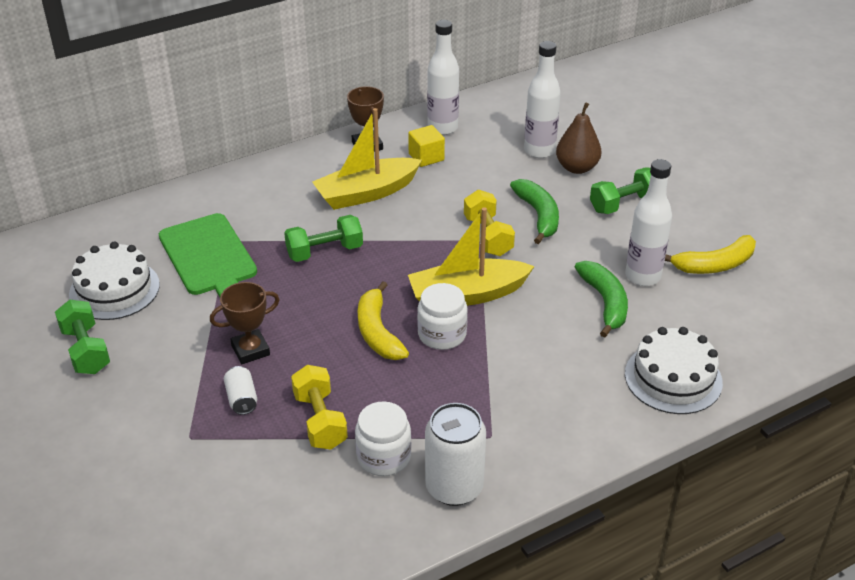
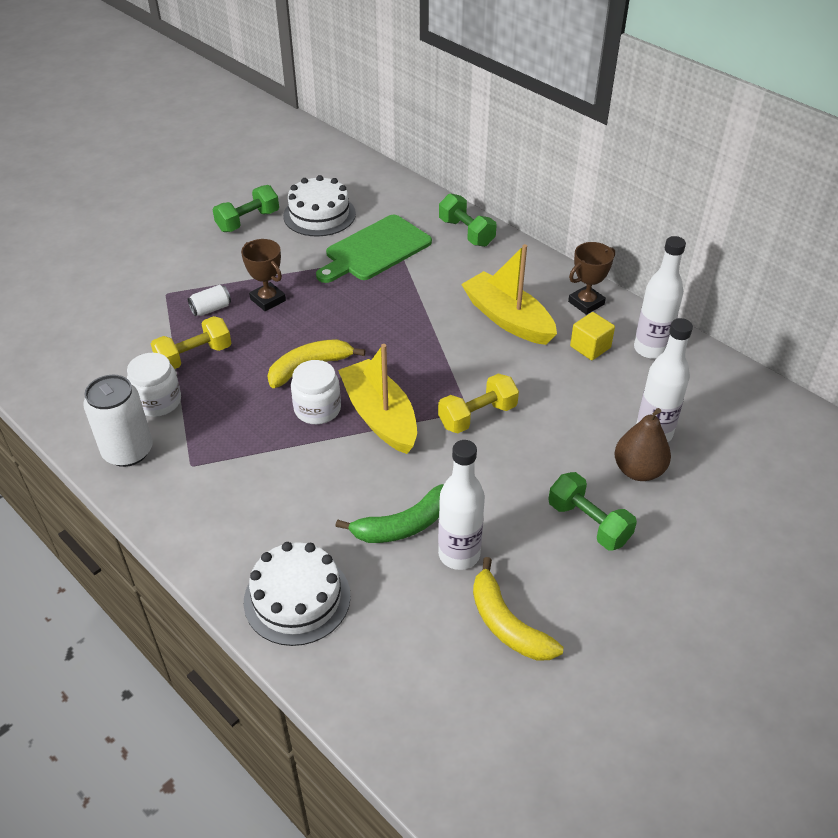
camera: 75 degrees right, 5 degrees up
(324, 251) = (408, 312): green dumbbell -> green dumbbell (466, 232)
(538, 216) = (530, 450): green banana -> none

